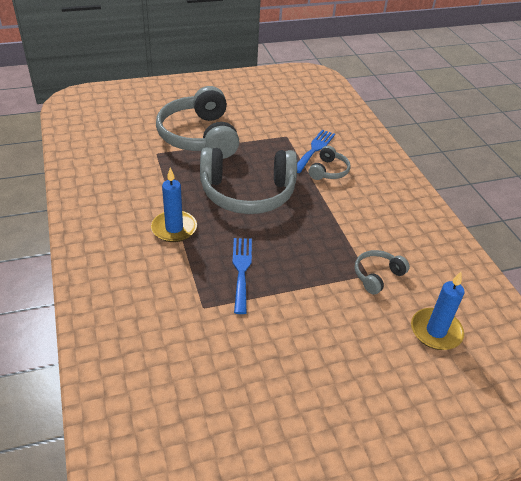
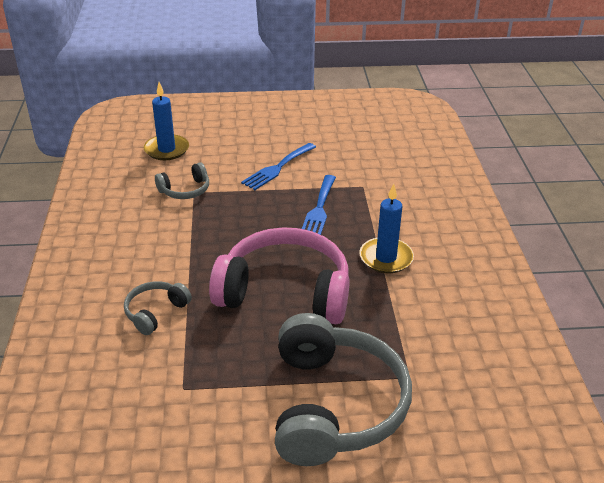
camera: 165 degrees left, 5 degrees down
(247, 193) = (285, 291): grey headphones -> pink headphones
(314, 149) = (152, 354): blue fork -> blue fork (277, 168)

